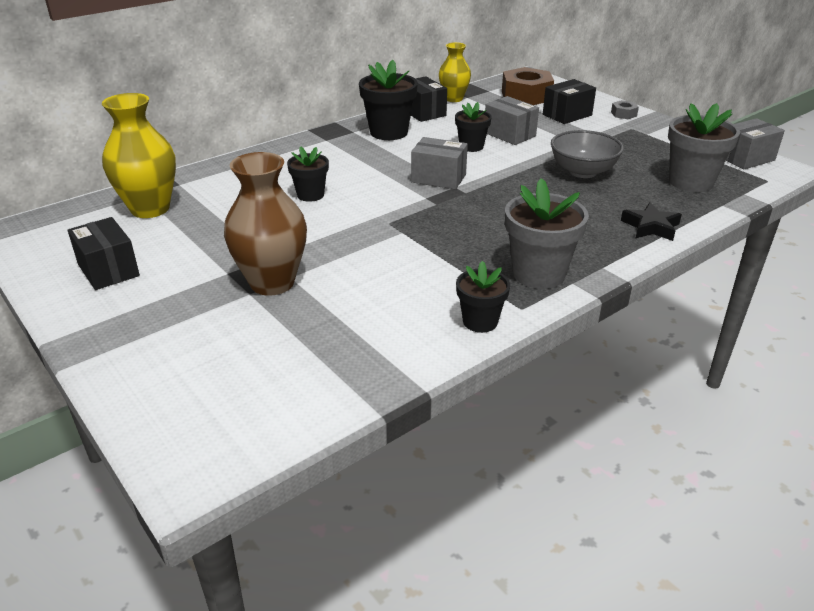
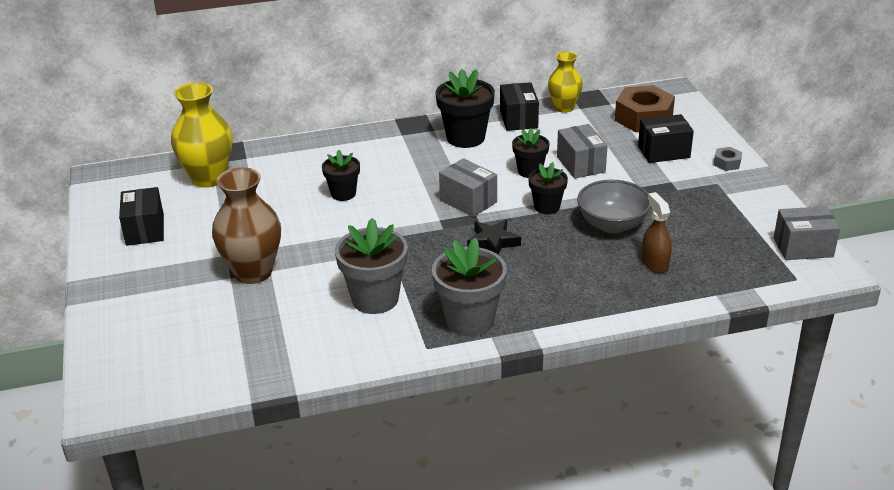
camera: 25 degrees right, 0 degrees up
(480, 322) = (383, 350): black flower pot -> black flower pot (547, 207)
(648, 192) = (654, 263): none -> brown spray bottle
(650, 227) = (617, 300): black star -> black star (493, 242)
(690, 182) = (710, 262): grey flower pot -> grey flower pot (375, 299)

